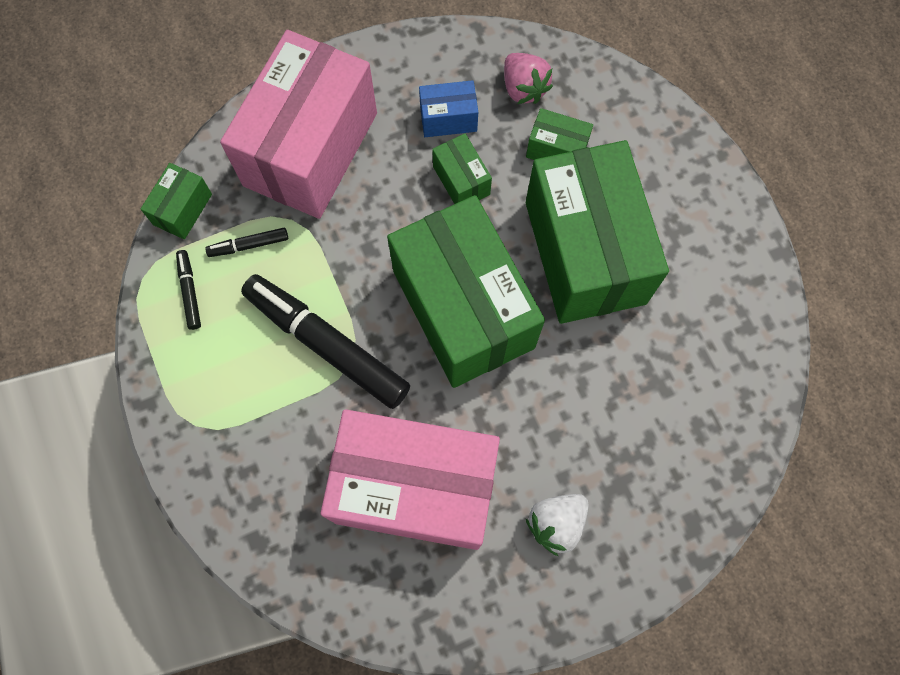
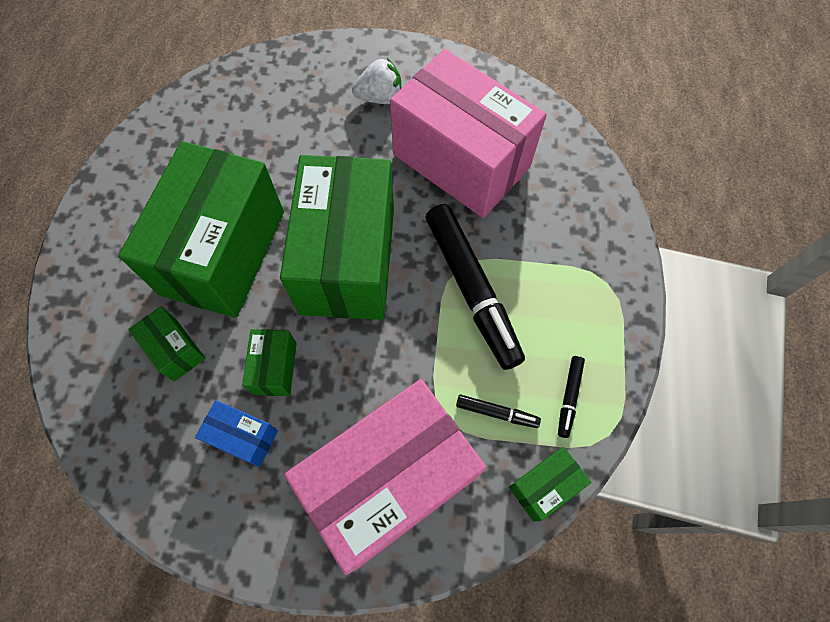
camera: 150 degrees left, 5 degrees down
(523, 88) = (154, 428): pink strawberry -> none

